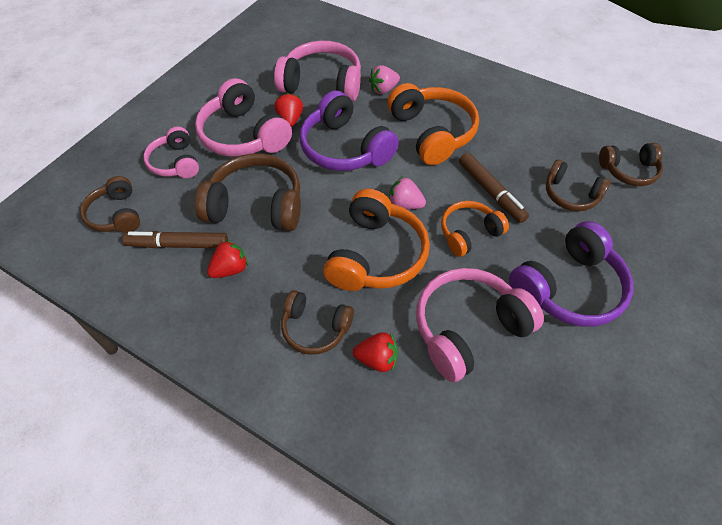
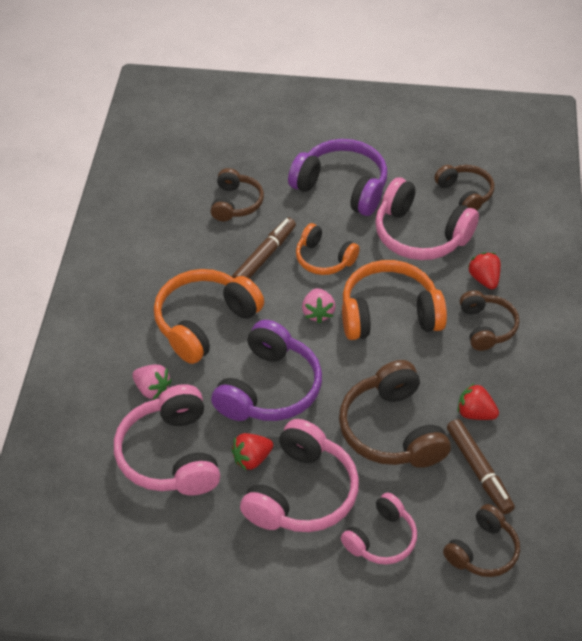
camera: 115 degrees left, 5 degrees down
(629, 171) = (182, 171): brown headphones -> brown headphones (465, 194)

